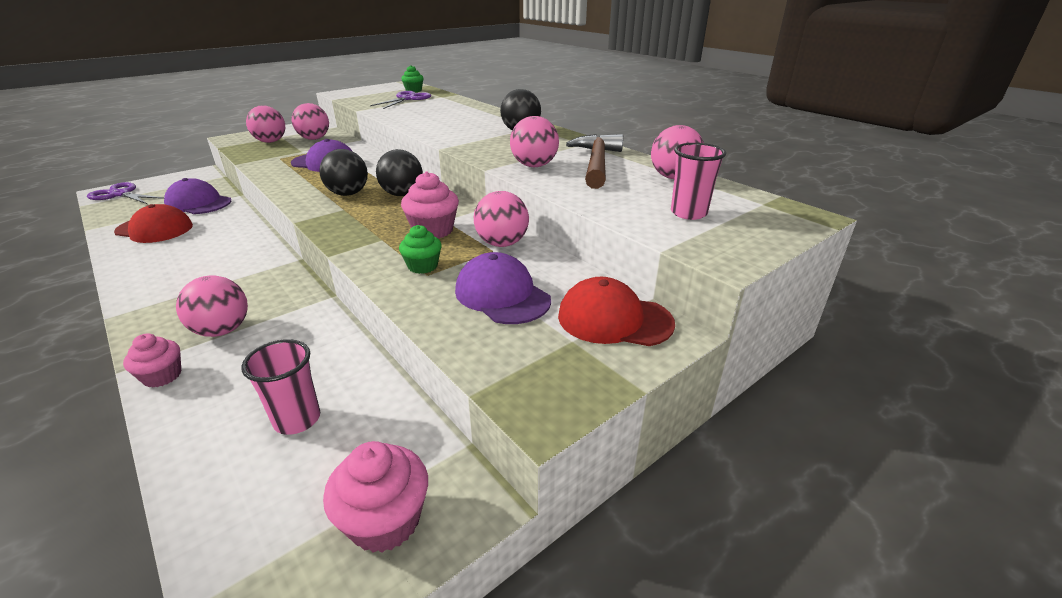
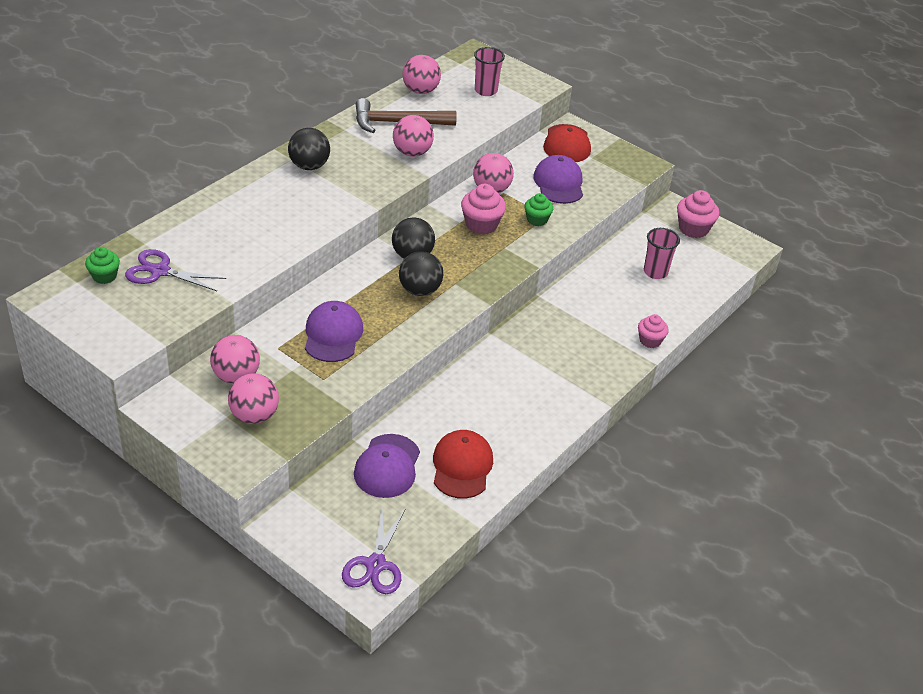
camera: 105 degrees left, 10 degrees up
(222, 330) = (598, 335): pink ball -> none
(502, 295) = (559, 183): purple cap -> purple cap turned 135 degrees clockwise

